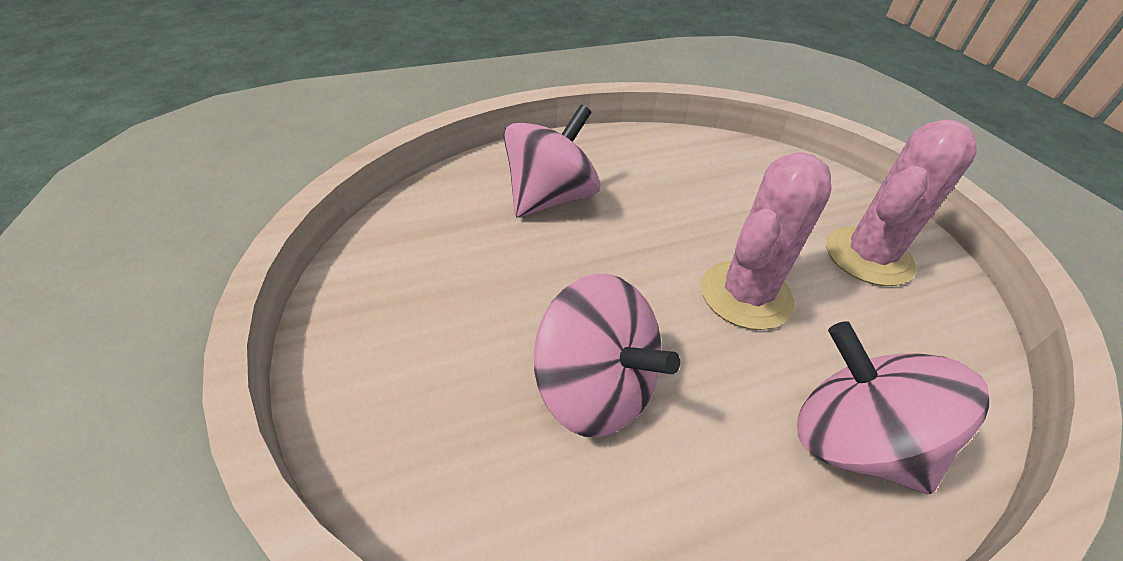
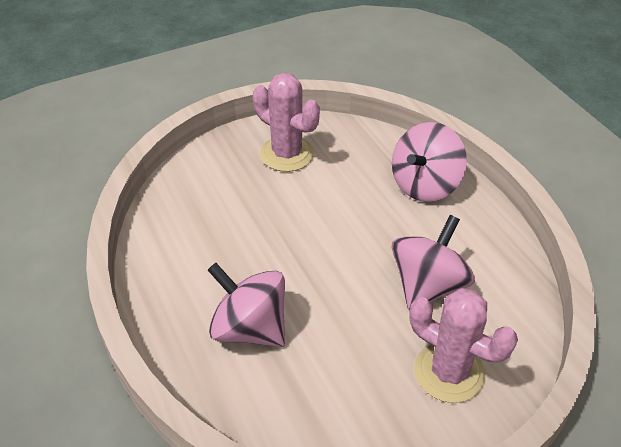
camera: 95 degrees left, 0 degrees up
(746, 295) = (335, 214): pink cactus -> pink cactus (449, 372)

